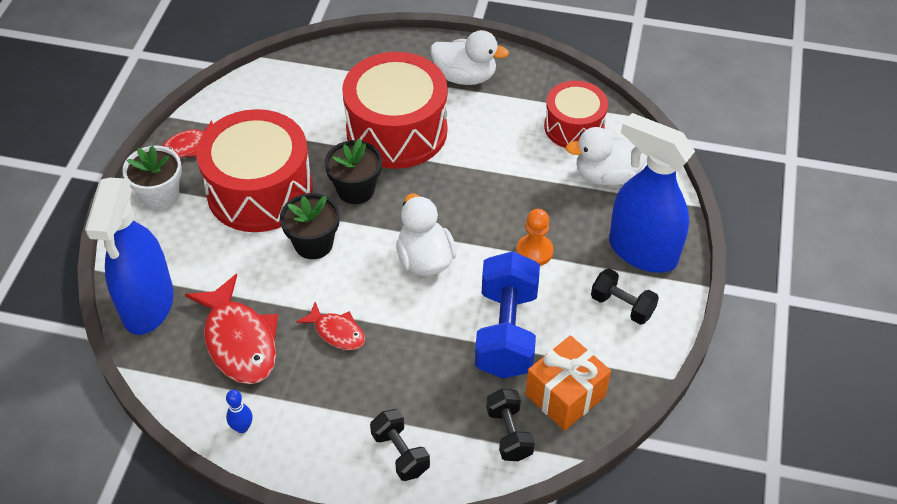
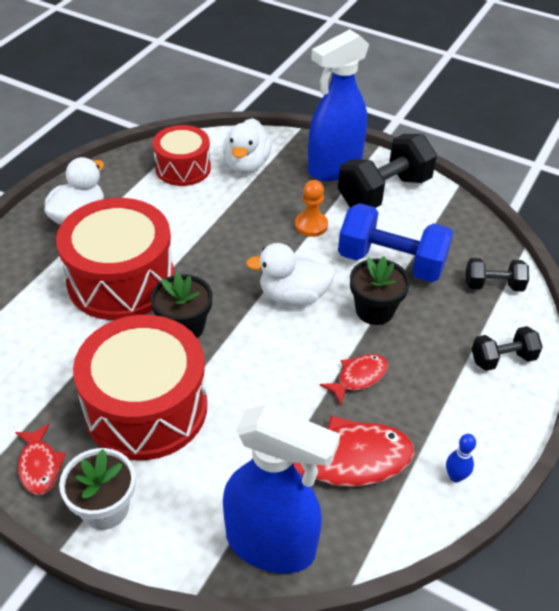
camera: 75 degrees left, 5 degrees down
(313, 244) = (241, 374): black flower pot -> black flower pot (374, 310)
(565, 395) = (462, 244): orange gift -> none
(622, 306) = (384, 192): black dumbbell -> black dumbbell, size x1.85

